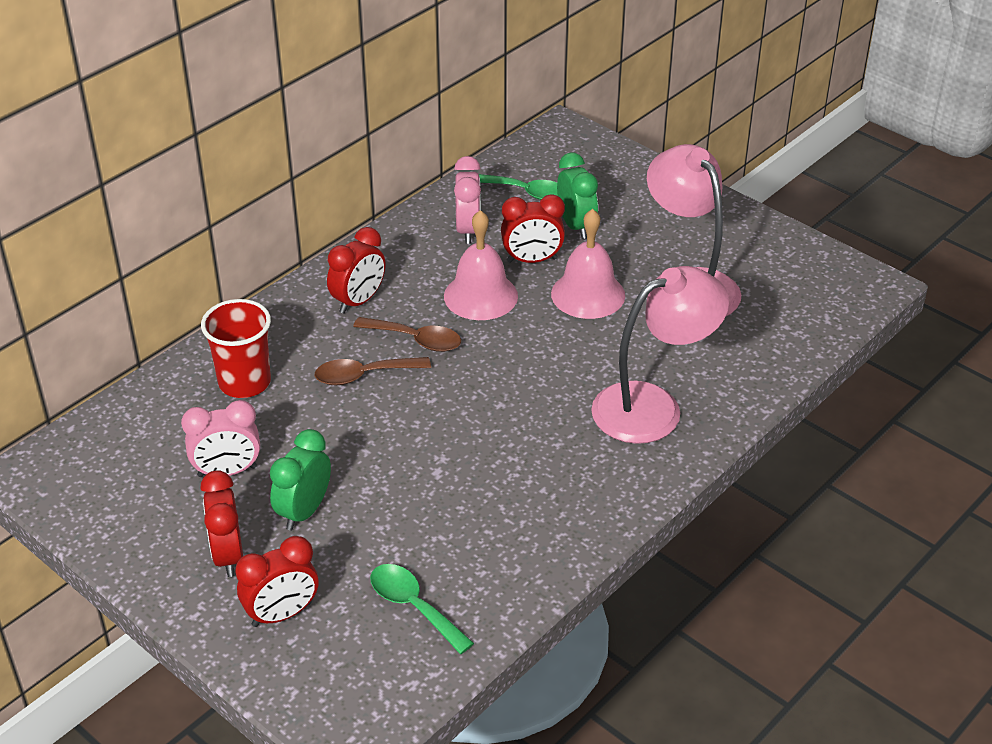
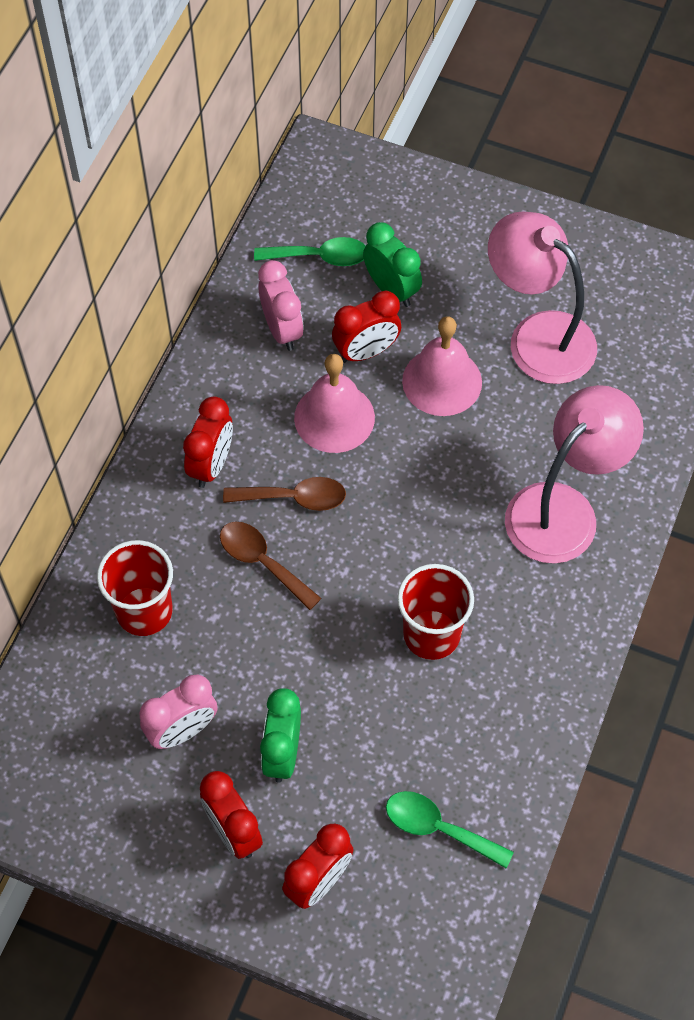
camera: 20 degrees left, 20 degrees up
(364, 375) = (262, 562): brown spoon -> brown spoon turned 75 degrees clockwise
(485, 463) = (431, 634): none -> red cup

